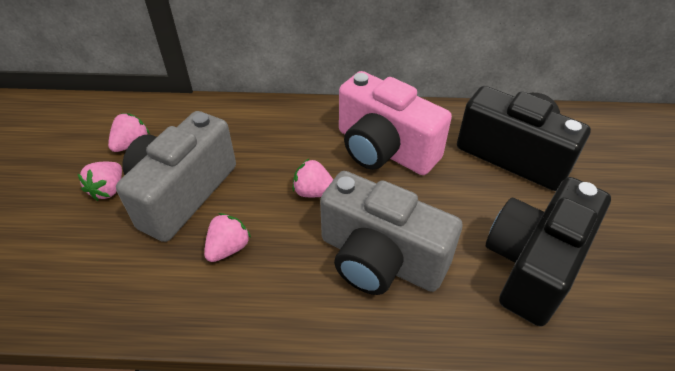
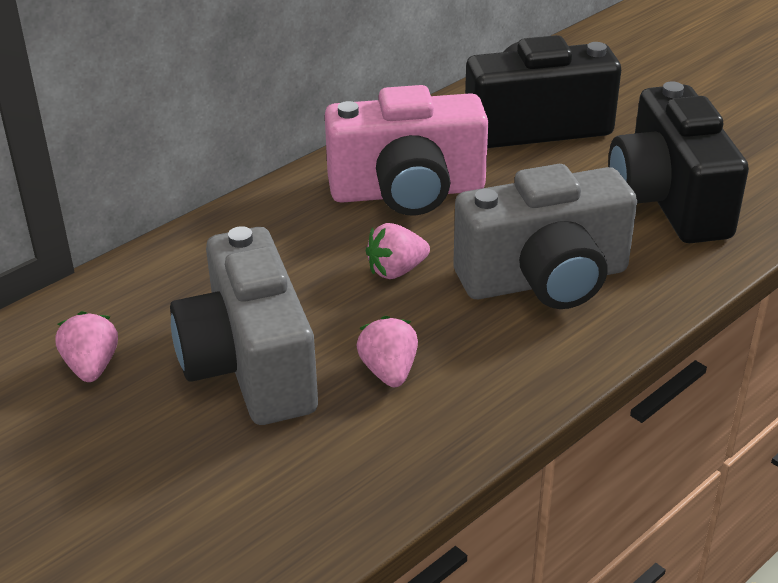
camera: 45 degrees left, 10 degrees down
(108, 189) = (148, 423): pink strawberry -> none

